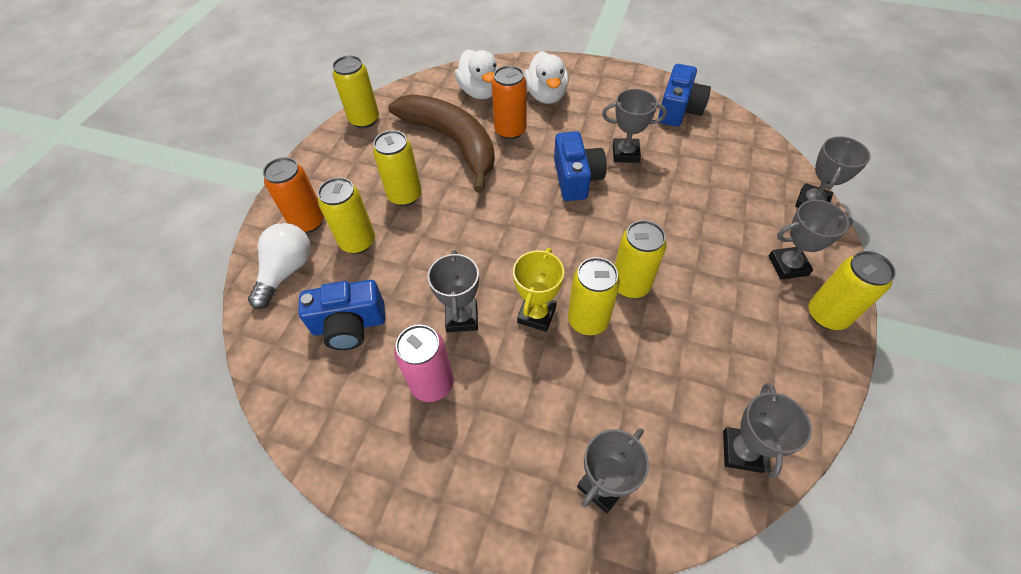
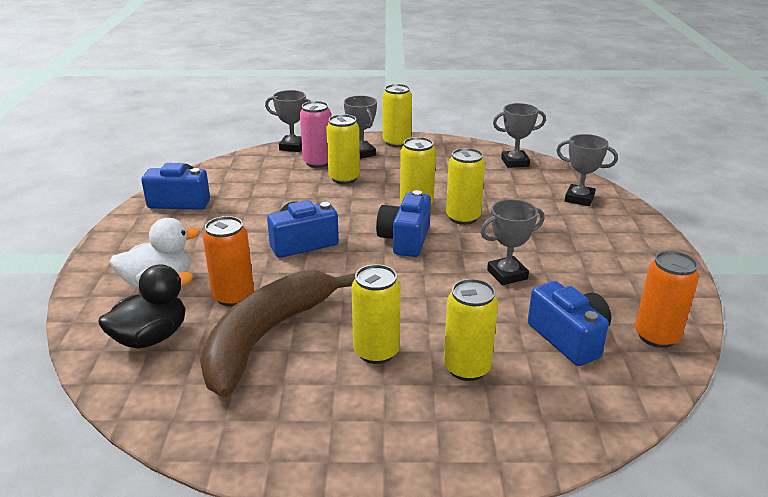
camera: 110 degrees left, 25 degrees down
(287, 271) = (547, 414): white light bulb -> none
(308, 222) = (463, 426): orange can -> orange can (656, 336)
(364, 120) = (232, 443): yellow can -> yellow can (344, 178)
(432, 383) = (578, 275): pink can -> pink can (318, 162)
(480, 92) = (151, 337): white duck -> black duck
(536, 314) = (475, 239): yellow trophy -> none
(557, 254) = (405, 239): none -> blue camera
(625, 153) = (256, 222): grey trophy -> none

